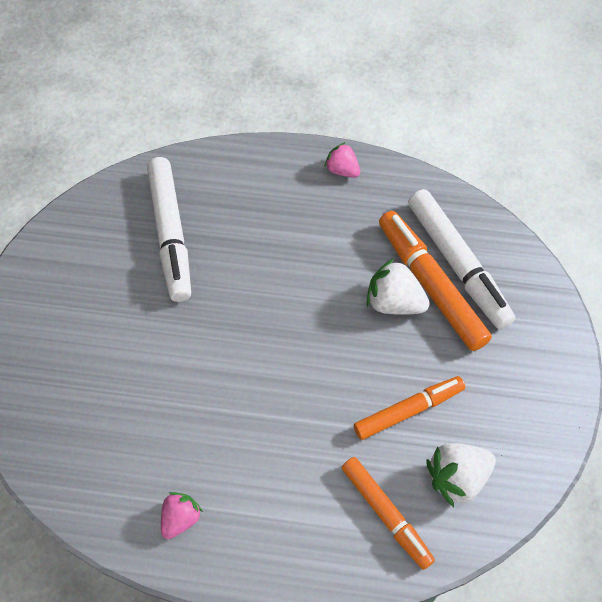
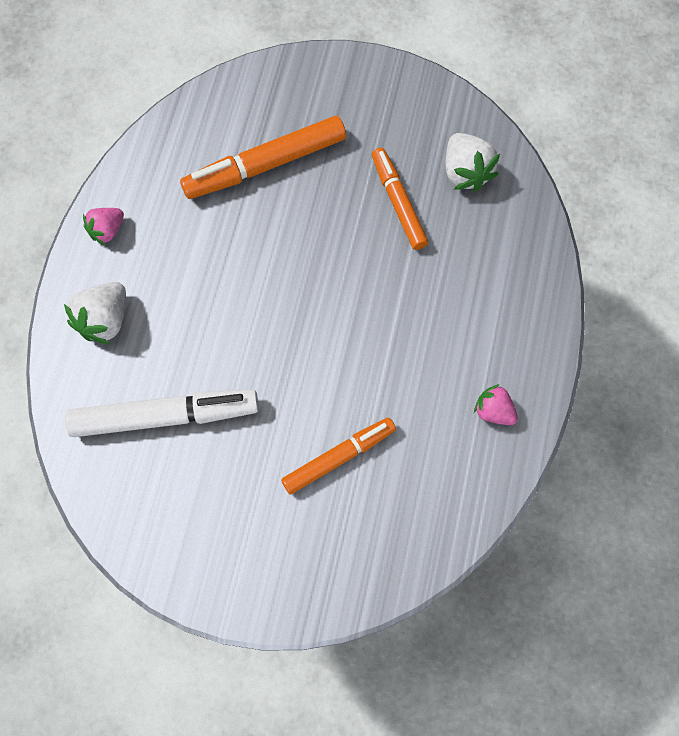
camera: 85 degrees left, 10 degrees up
(386, 514) = (496, 234): orange marker -> orange marker (339, 457)
(394, 303) = (281, 200): white strawberry -> white strawberry (104, 320)
(457, 264) = (244, 137): white marker -> none

